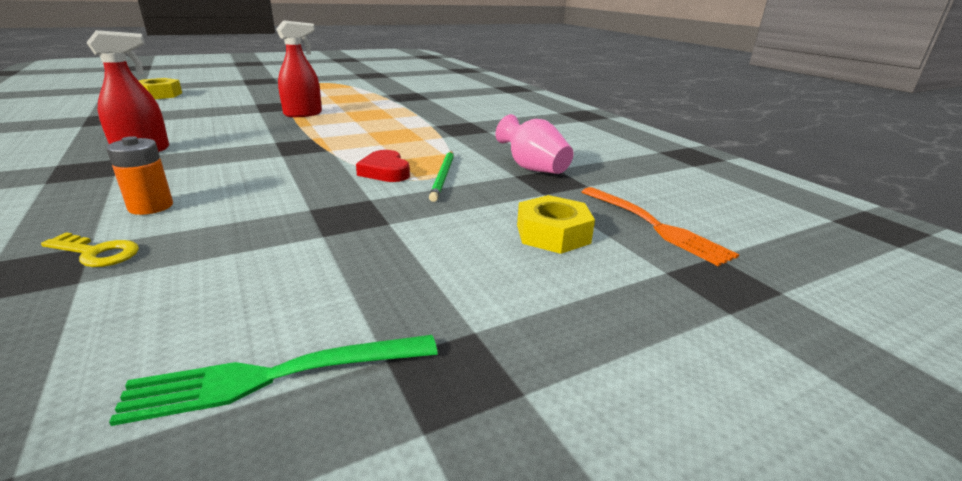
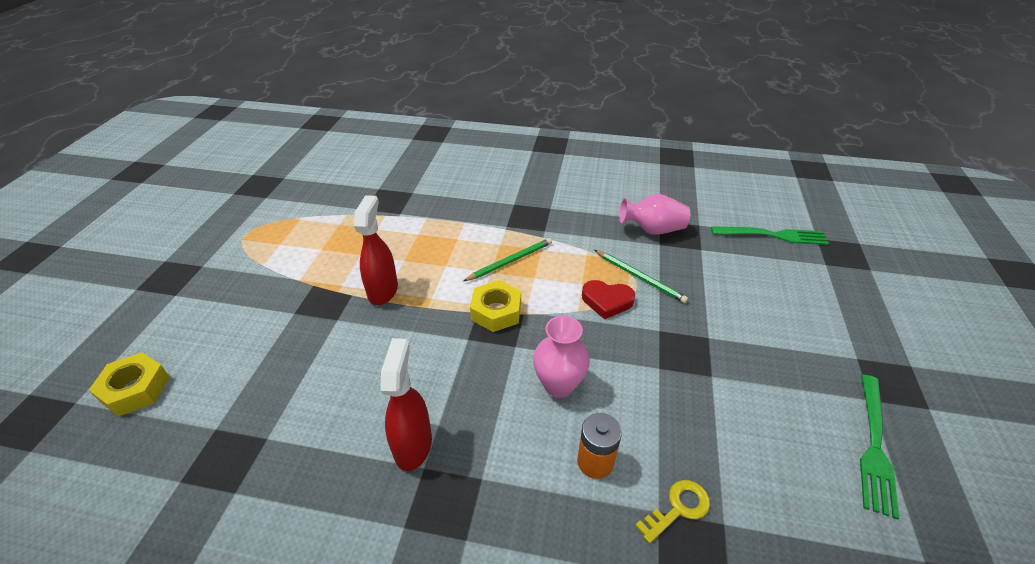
camera: 50 degrees left, 15 degrees up
(245, 176) = (559, 385): none -> pink vase
(390, 134) = (510, 261): none -> green pencil
(553, 234) = (763, 277): yellow nut -> yellow nut (496, 311)
(654, 226) = (772, 235): orange fork -> green fork

